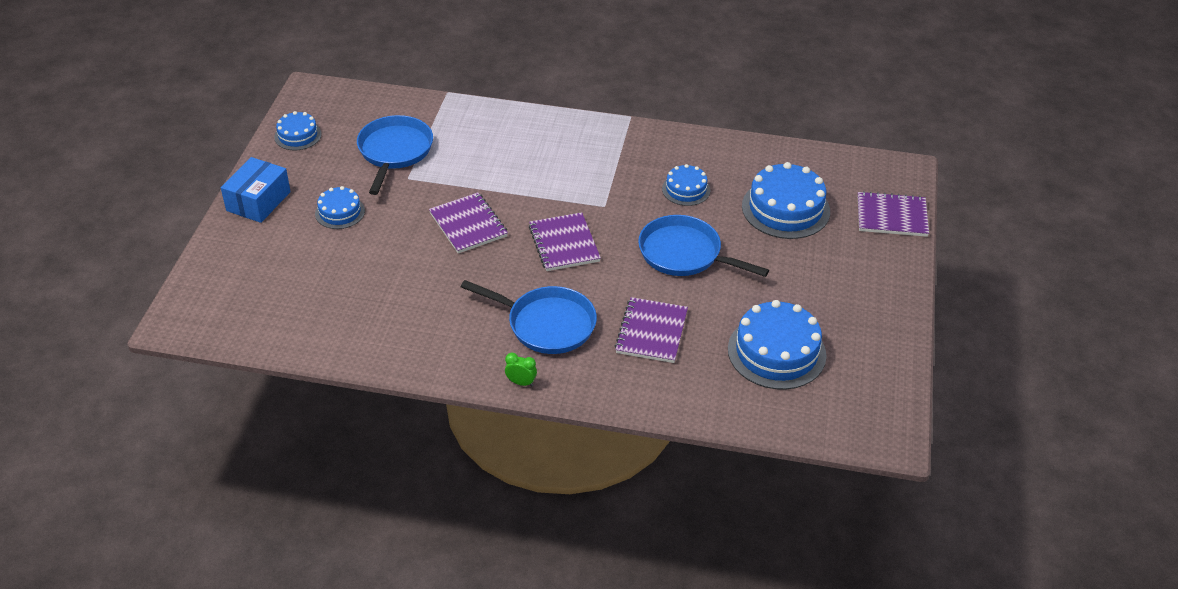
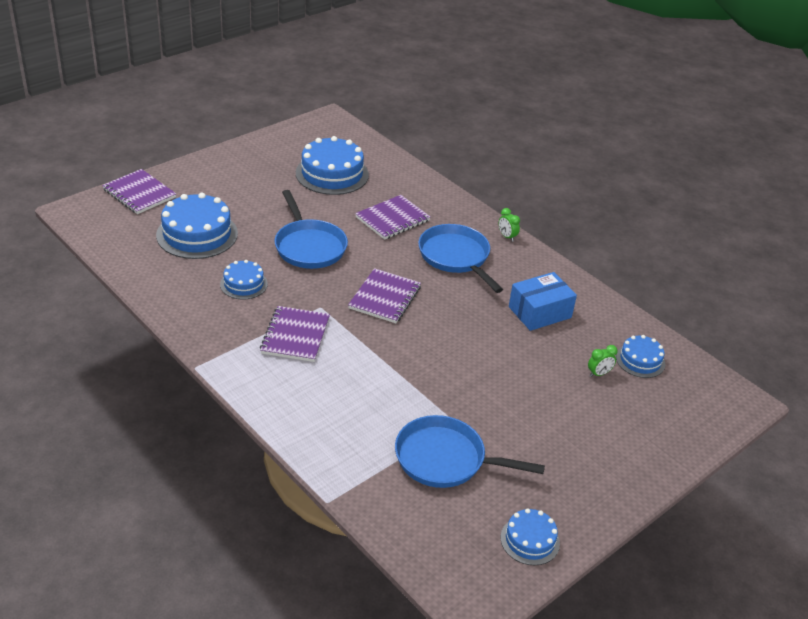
camera: 145 degrees left, 5 degrees down
(258, 201) = (616, 480): blue box -> blue box (539, 312)
(322, 278) = (599, 374): none -> green clock
(340, 212) = (544, 424): blue cake -> blue cake (640, 360)
(394, 152) = (445, 459): blue pan -> blue pan turned 60 degrees clockwise
(468, 225) = (443, 352): purple notebook -> purple notebook (295, 336)

